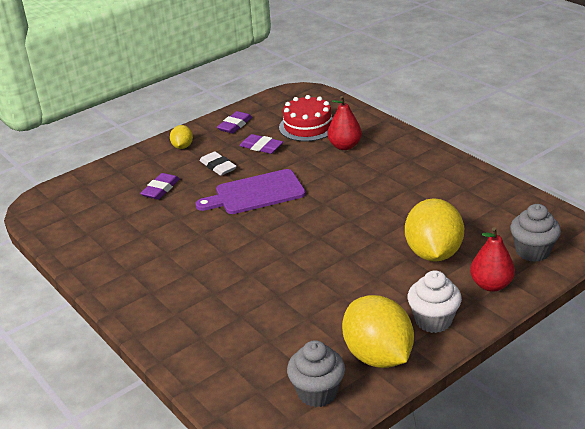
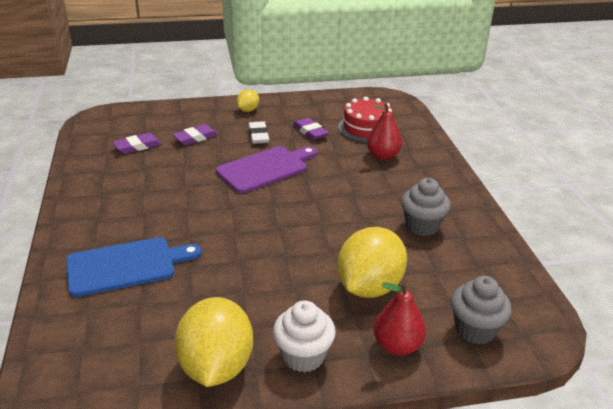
camera: 25 degrees right, 0 degrees up
(223, 318) = (126, 266): none -> blue cutting board
(235, 125) = (307, 107): purple eraser -> purple eraser (137, 146)
(256, 193) = (265, 168): purple cutting board -> purple cutting board turned 135 degrees clockwise
(317, 392) = (127, 376): grey cupcake -> grey cupcake (422, 226)

